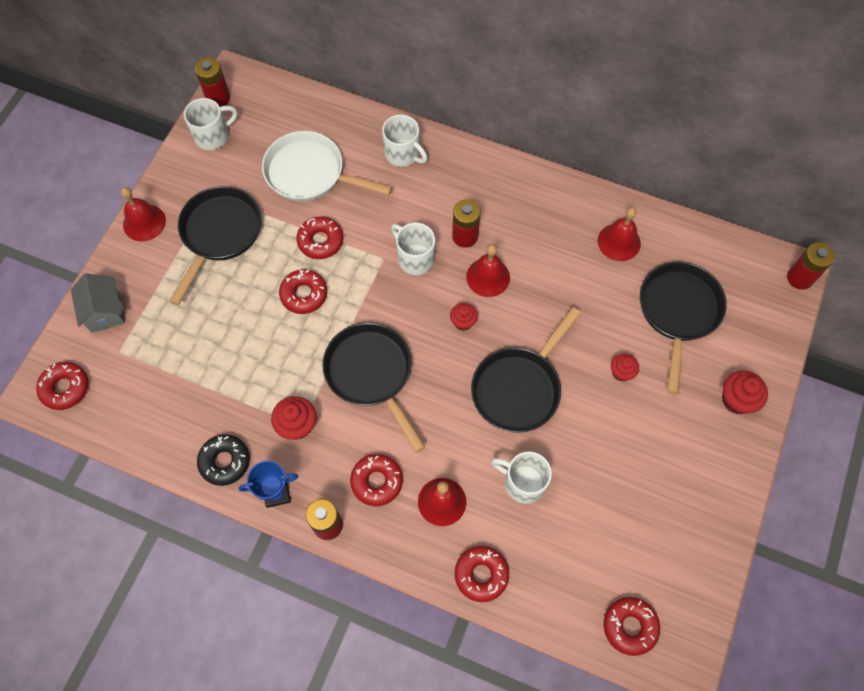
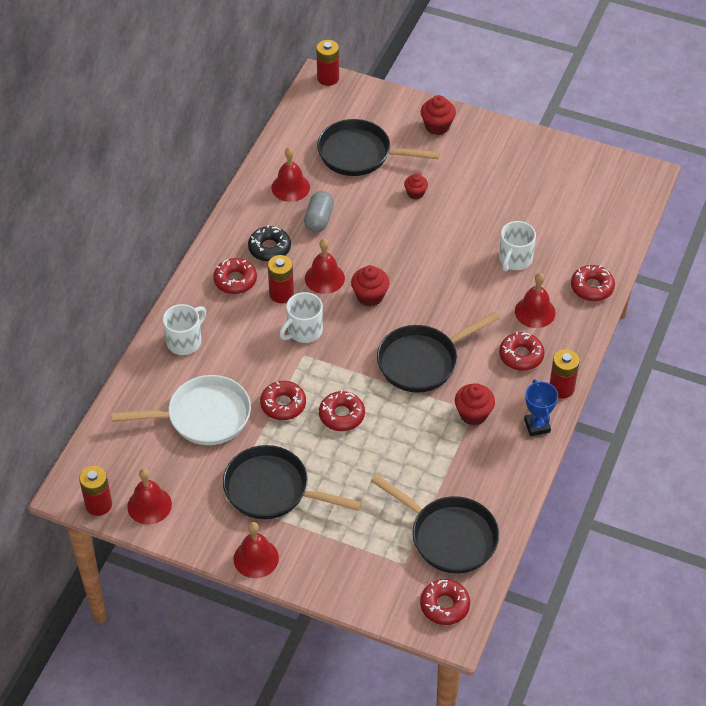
camera: 90 degrees left, 15 degrees down
(105, 311) = (360, 581): grey house -> none
(213, 136) = (149, 505): white mug -> red bell
(225, 461) = (511, 466): black donut -> black donut (269, 248)
(310, 173) = (203, 416): white pan -> white pan turned 120 degrees counterclockwise
(463, 322) = (370, 296): red cupcake -> red cupcake, size x1.53
(519, 388) = (432, 259): black pan -> black pan (449, 536)
(573, 270) = (319, 219): none -> grey capsule
(629, 626) = (620, 201): red donut -> red donut (235, 280)

